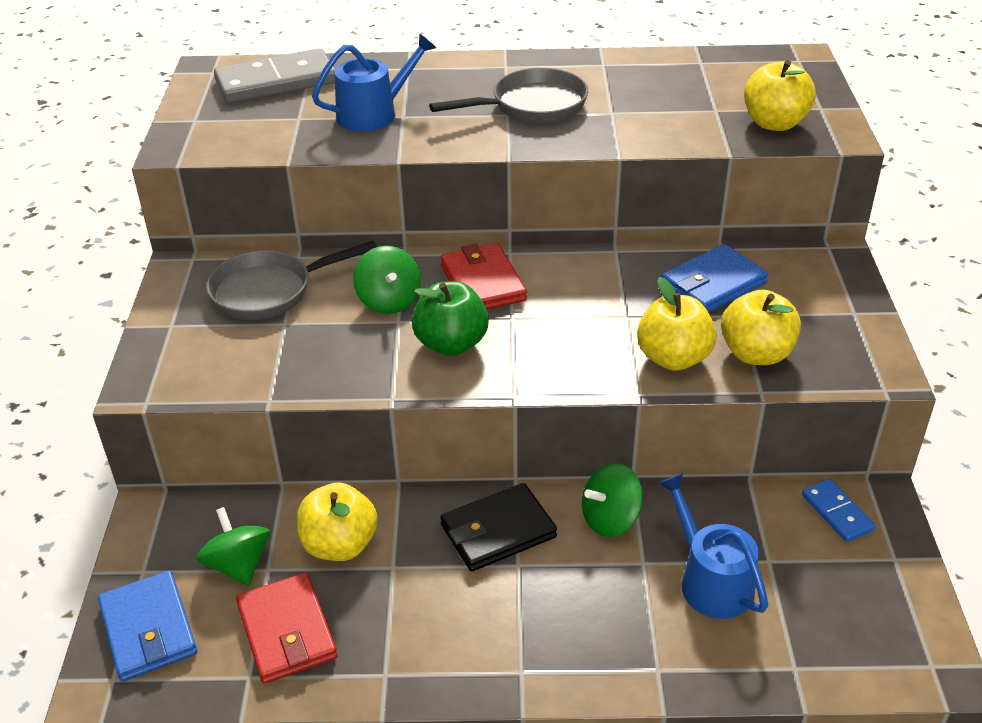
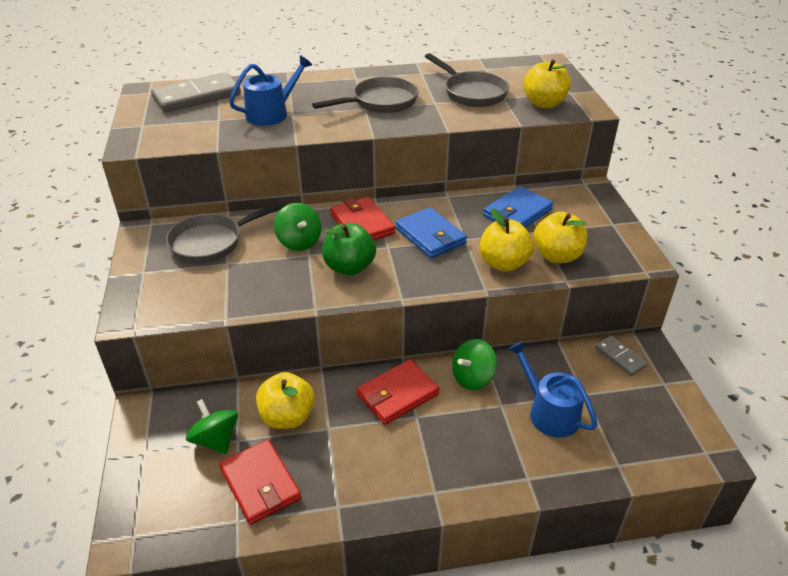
camera: 10 degrees left, 0 degrees up
(148, 629) = (156, 495): blue wallet -> blue wallet (430, 236)
(498, 531) = (397, 394): black wallet -> red wallet
(670, 100) = (472, 93): none -> grey pan
(837, 513) = (620, 357): blue domino -> grey domino

